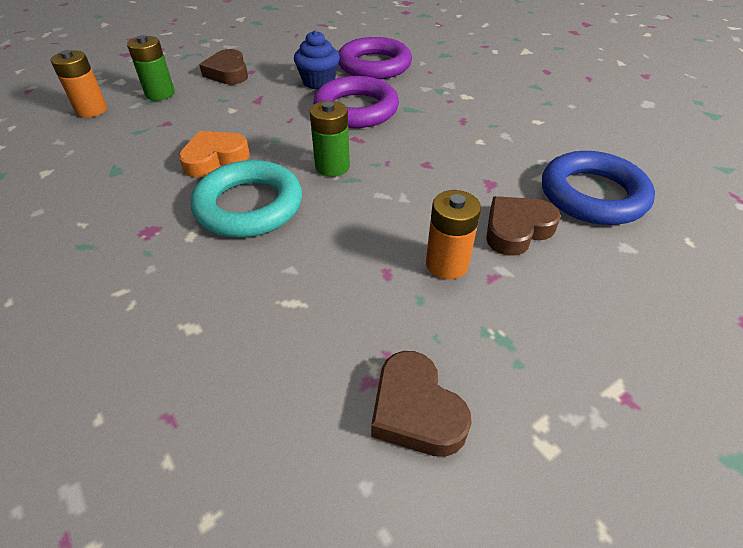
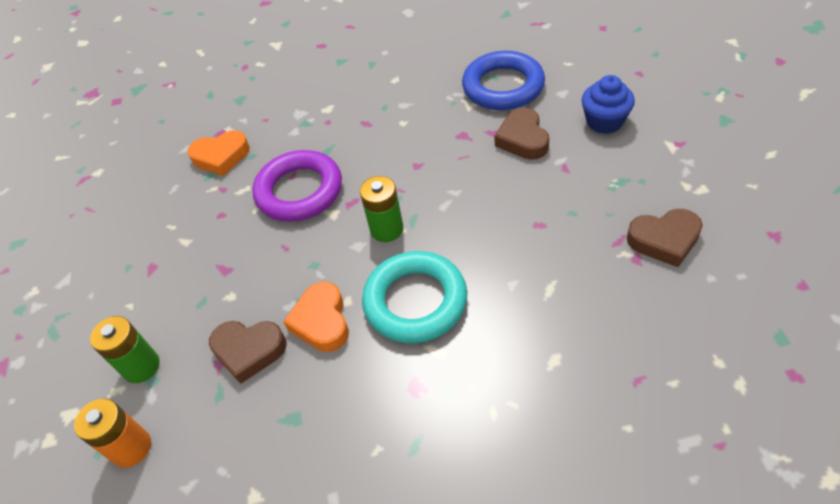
camera: 60 degrees left, 5 degrees up
(228, 73) = (139, 290): brown heart -> brown heart (249, 351)
(318, 82) = (223, 209): blue cupcake -> blue cupcake (604, 122)
(374, 65) = (221, 157): purple ring -> orange heart
(447, 264) = (543, 188): orange battery -> none

